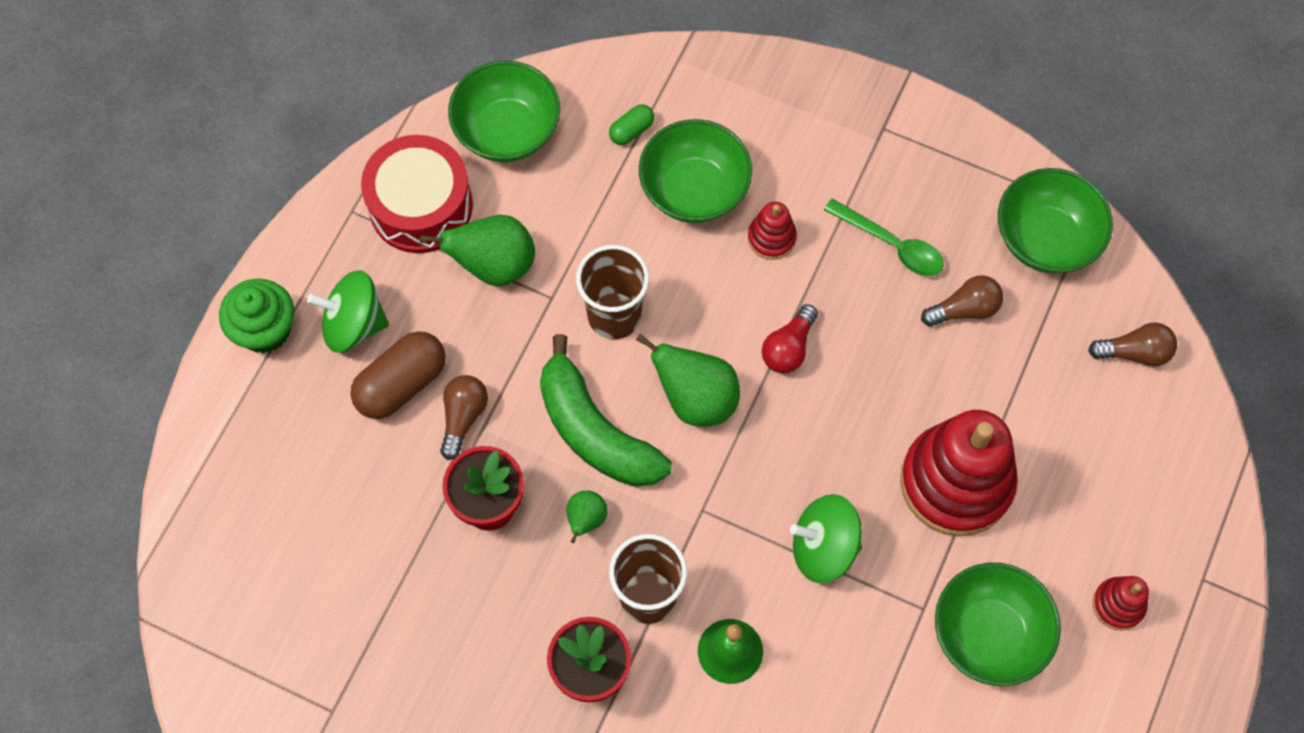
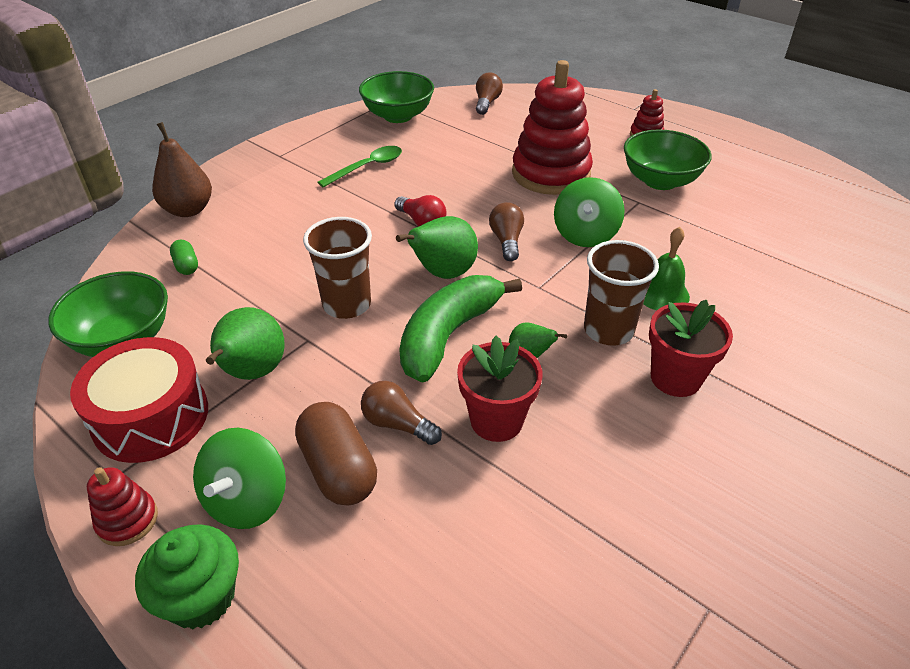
camera: 75 degrees left, 25 degrees down
(595, 431) = (448, 335): green banana -> green banana turned 150 degrees clockwise
(694, 190) = (264, 243): green bowl -> none
(731, 82) = (188, 210): none -> brown pear
(771, 238) = (329, 214): red stacking toy -> red stacking toy (127, 520)
(964, 309) = (430, 150): brown light bulb -> brown light bulb (506, 241)

